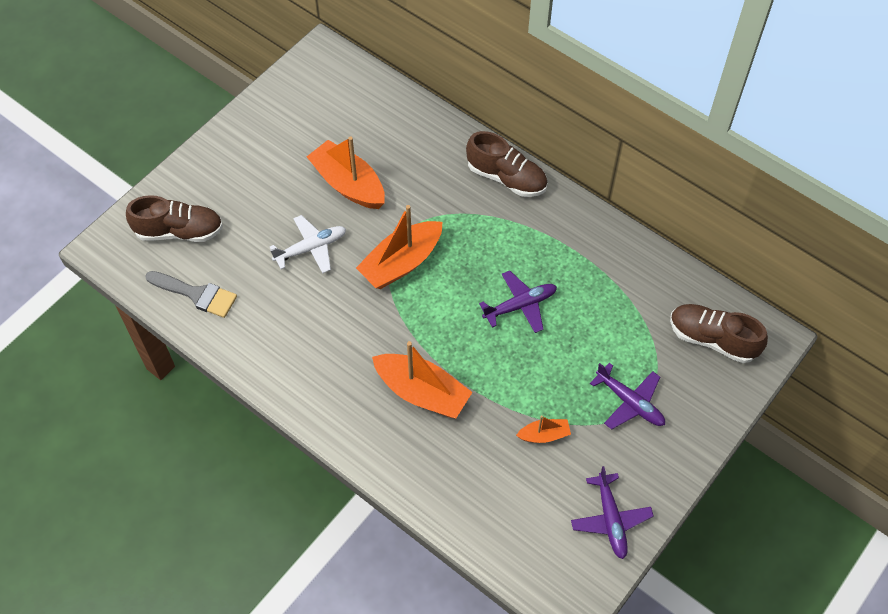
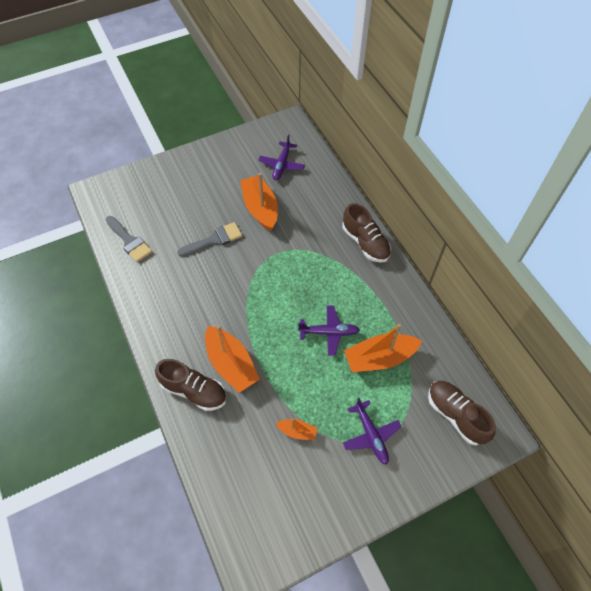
camera: 25 degrees right, 0 degrees up
(179, 231) = (142, 198): brown shoe -> brown shoe (194, 390)
(311, 248) = (214, 239): white plane -> grey brush
(401, 263) = (266, 271): orange boat -> orange boat (379, 358)
(610, 519) = (312, 517): purple plane -> purple plane (282, 165)

